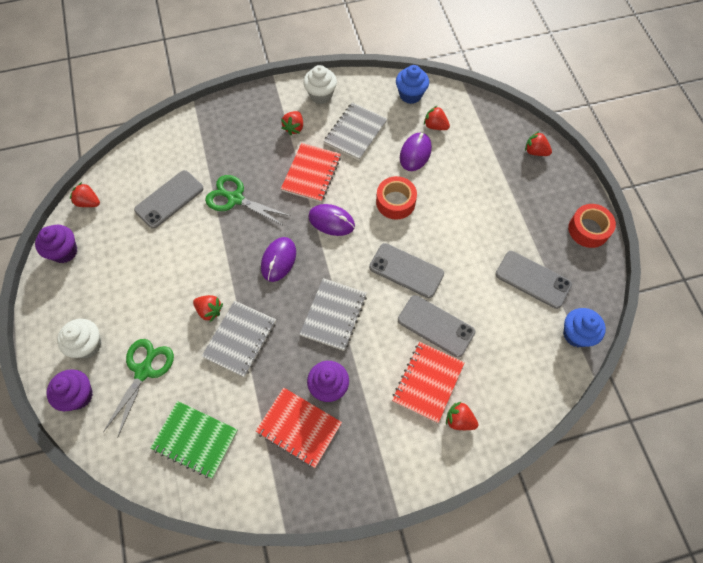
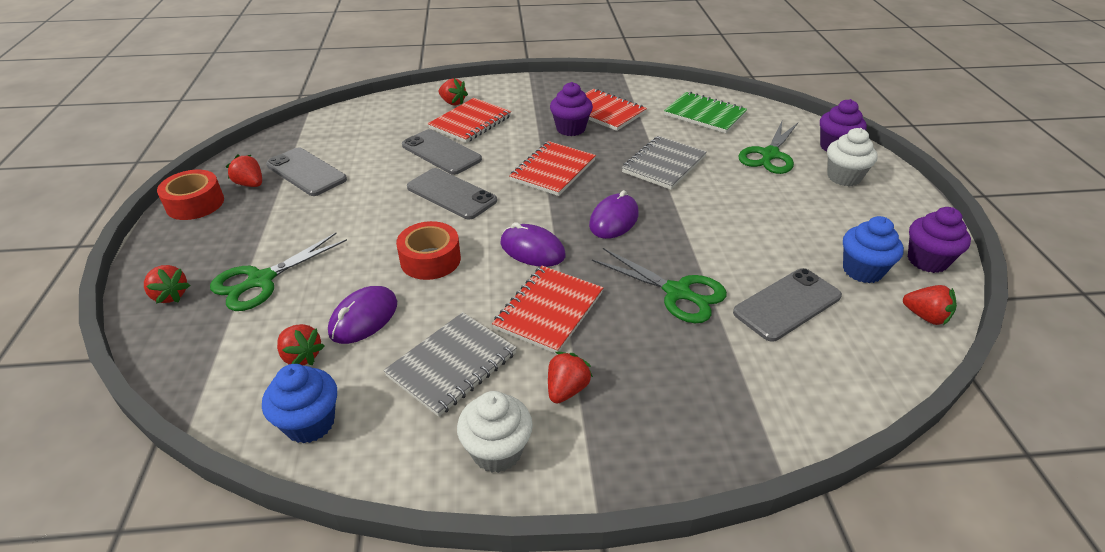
camera: 170 degrees left, 25 degrees down
(209, 310) = (702, 188): red strawberry -> red strawberry (250, 184)
(333, 315) = (553, 170): grey notebook -> red notebook
(491, 170) = (261, 280): none -> green scissors
(576, 334) = (298, 134): blue cupcake -> blue cupcake (862, 270)

